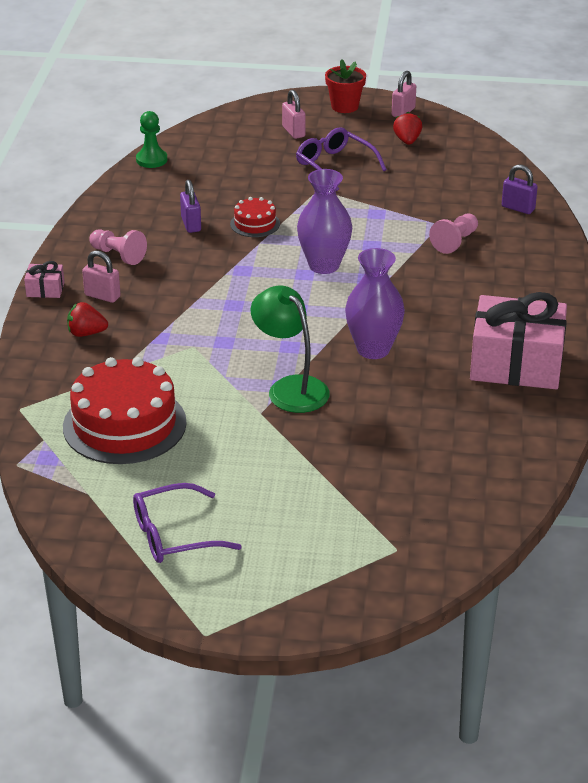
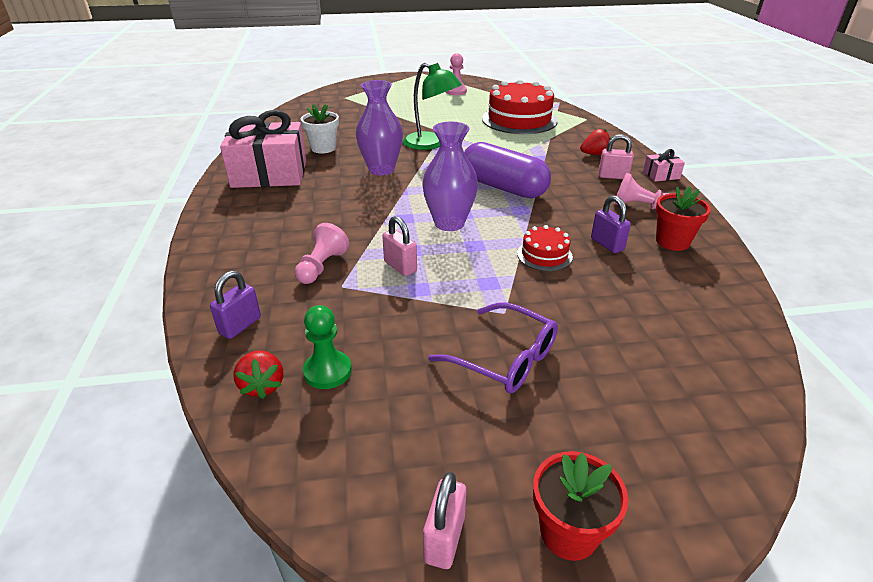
camera: 165 degrees right, 0 degrees up
(130, 218) = (672, 241): none -> red flower pot
(151, 160) = (746, 324): green pawn -> green pawn (327, 371)
(175, 535) = (456, 91): purple glasses -> pink pawn
(240, 300) = (503, 187): none -> purple capsule
(293, 132) = (610, 425): pink padlock -> pink padlock (400, 266)
(407, 141) = (414, 441): red strawberry -> red strawberry (262, 386)
(445, 404) = (323, 148): none -> white flower pot
(518, 208) = (240, 326): purple padlock -> purple padlock turned 75 degrees counterclockwise

